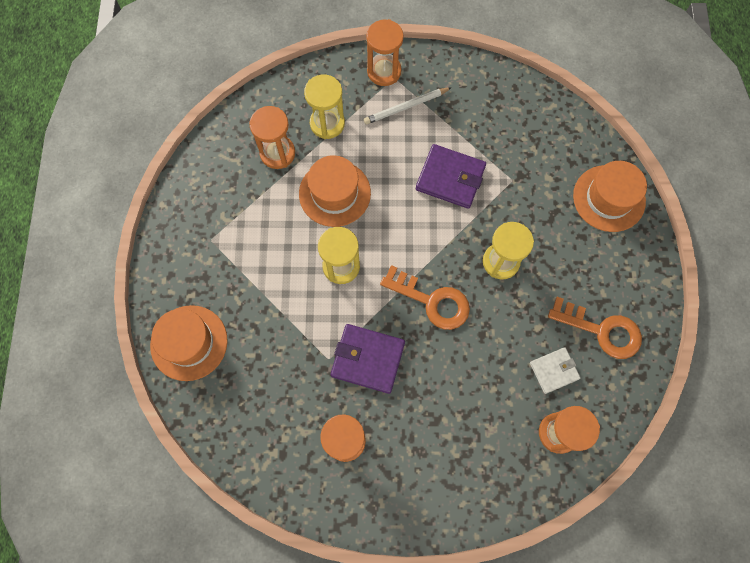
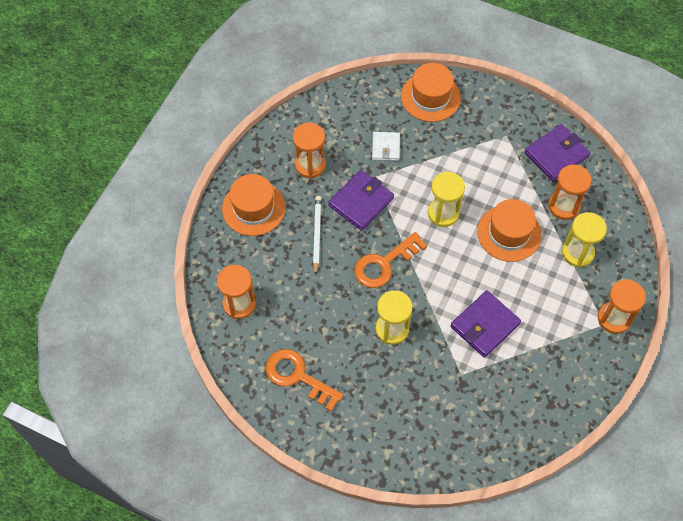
camera: 115 degrees right, 10 degrees down
(215, 181) = (556, 154): none -> purple wallet
(406, 107) = (569, 321): white pencil -> white pencil (316, 235)
(554, 370) = (285, 324): white wallet -> white wallet (386, 147)
(601, 330) = (298, 377): orange key -> orange key turned 75 degrees clockwise
(609, 198) = (408, 446): orange hat -> orange hat (253, 208)

